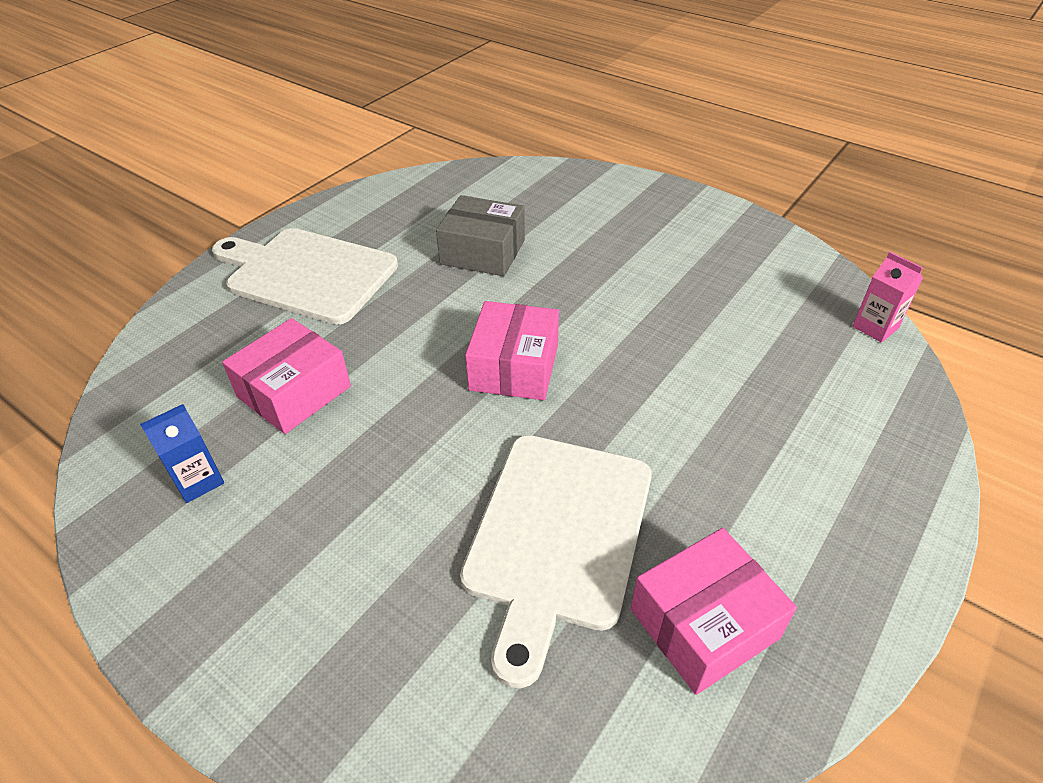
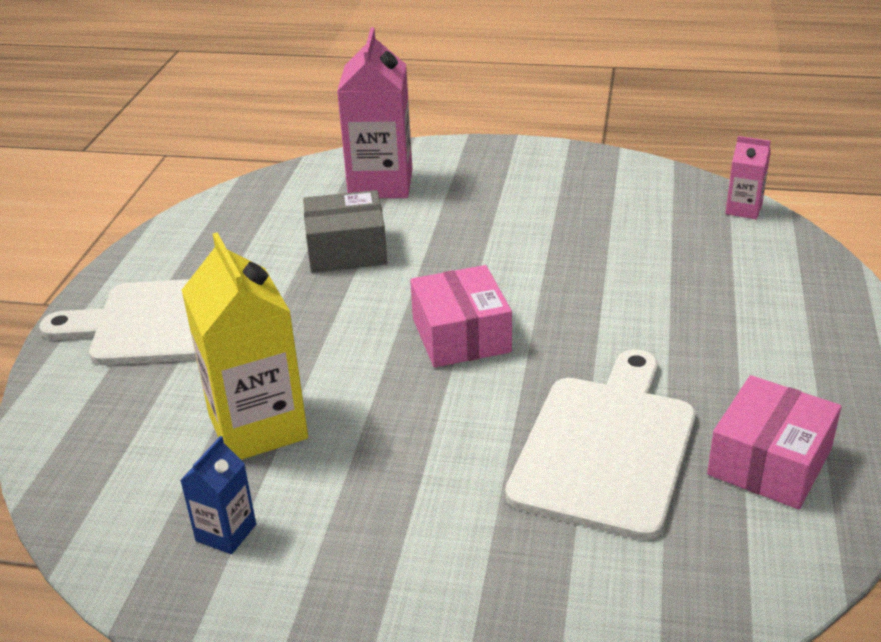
camera: 25 degrees left, 10 degrees down
(294, 392) = (258, 426): pink box -> yellow carton
(555, 199) = (380, 184): none -> pink carton
(557, 536) = (606, 448): white cutting board -> white cutting board turned 150 degrees counterclockwise

